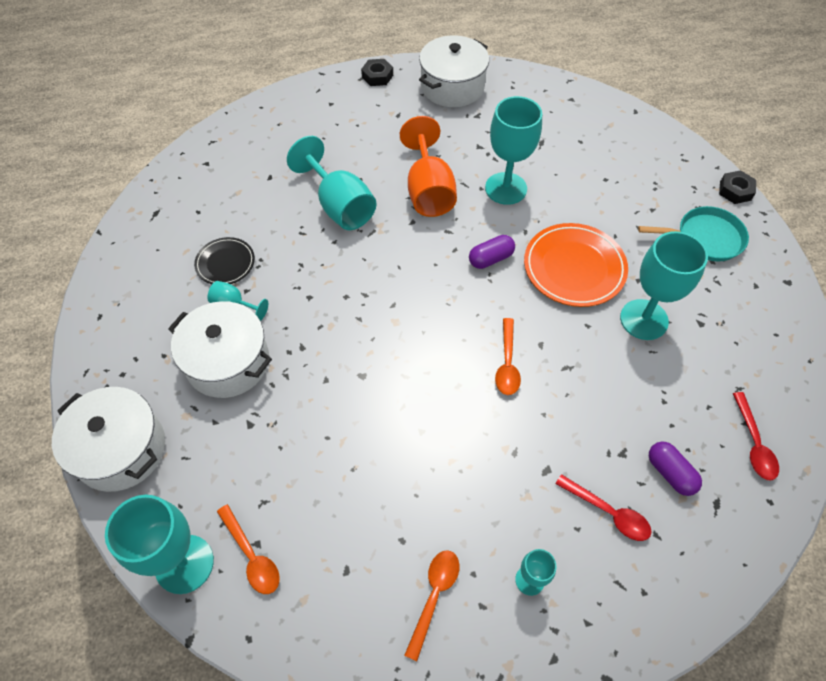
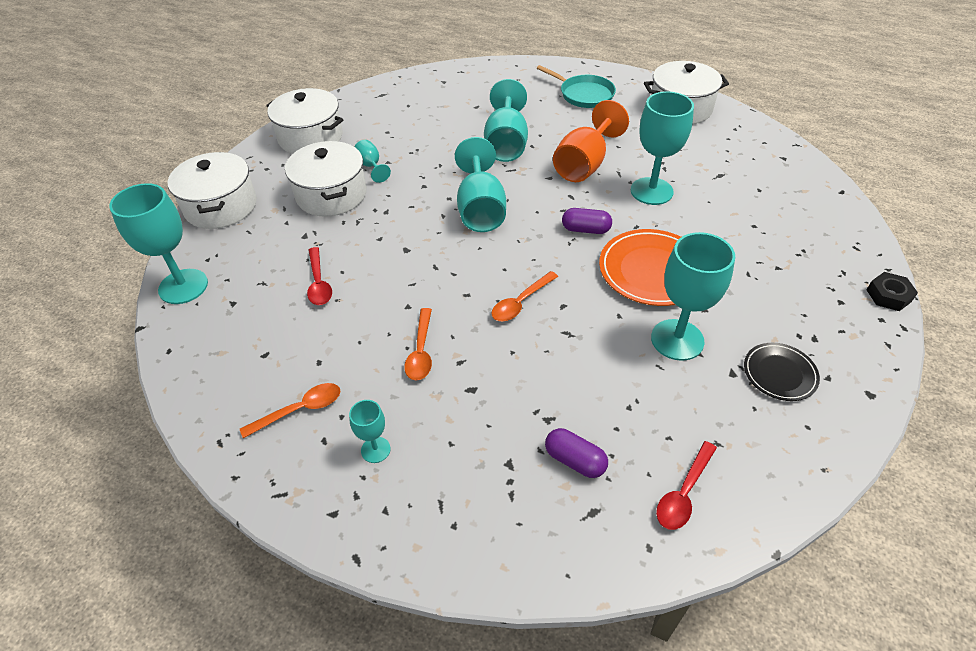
camera: 40 degrees right, 10 degrees down
(131, 308) = (310, 137): none -> white pot
(225, 263) = (392, 141): black plate -> black plate (779, 374)
(252, 556) = (222, 307): orange spoon -> orange spoon (421, 351)
(377, 76) = (624, 79): black nut -> none
(386, 291) = (480, 209): none -> turquoise goblet
(608, 512) = (488, 450): red spoon -> red spoon (319, 283)
(670, 473) = (575, 460): purple capsule -> purple capsule turned 60 degrees counterclockwise
(705, 238) = (812, 314): turquoise pan -> turquoise pan (584, 94)

